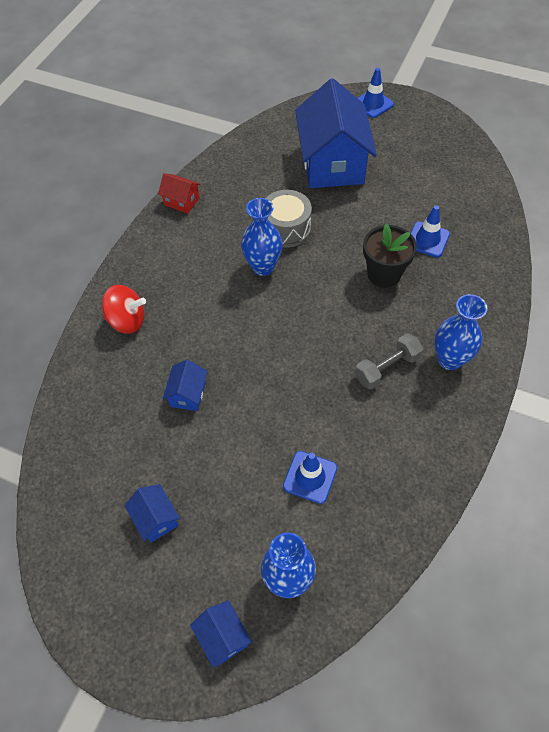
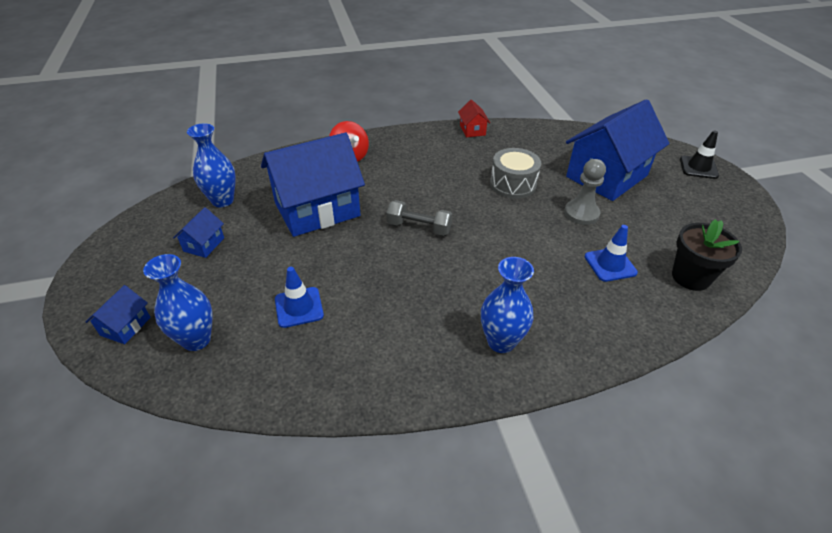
camera: 50 degrees right, 15 degrees down
(188, 394) = (317, 209): blue house -> blue house, size x2.38
(263, 267) = (464, 190): blue vase -> blue vase (222, 200)
(361, 213) = (581, 213): none -> grey pawn
(373, 104) = (698, 167): blue traffic cone -> black traffic cone
(384, 274) = (539, 255): black flower pot -> black flower pot (690, 277)
(387, 368) = (447, 303): grey dumbbell -> grey dumbbell (419, 227)

